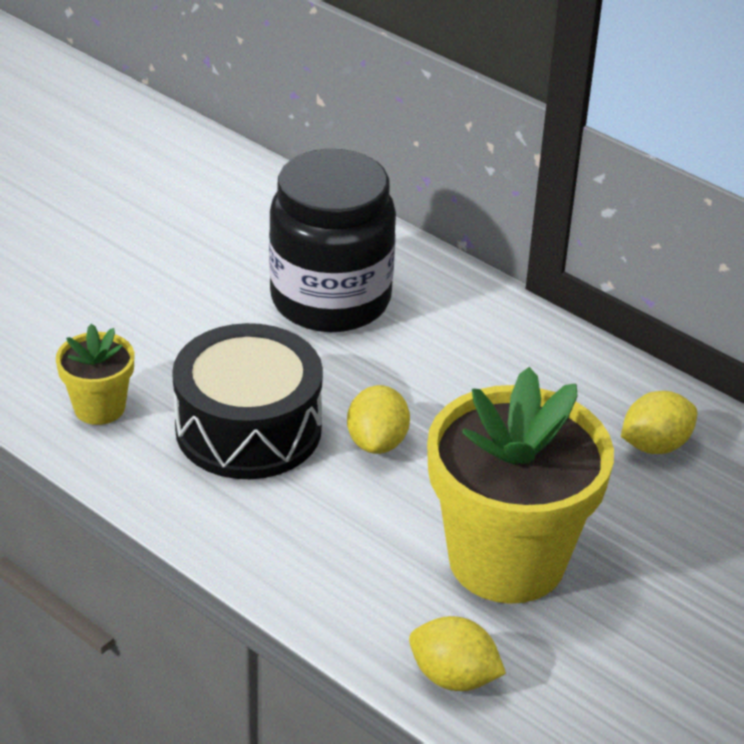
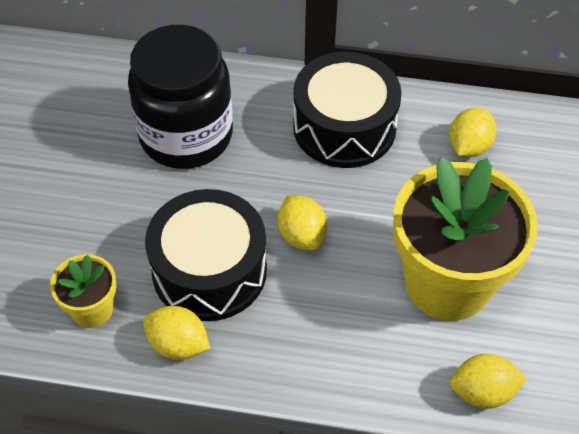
camera: 30 degrees left, 15 degrees up
(159, 477) = (178, 344): none -> yellow lemon
(518, 364) = (344, 127): none -> black drum

